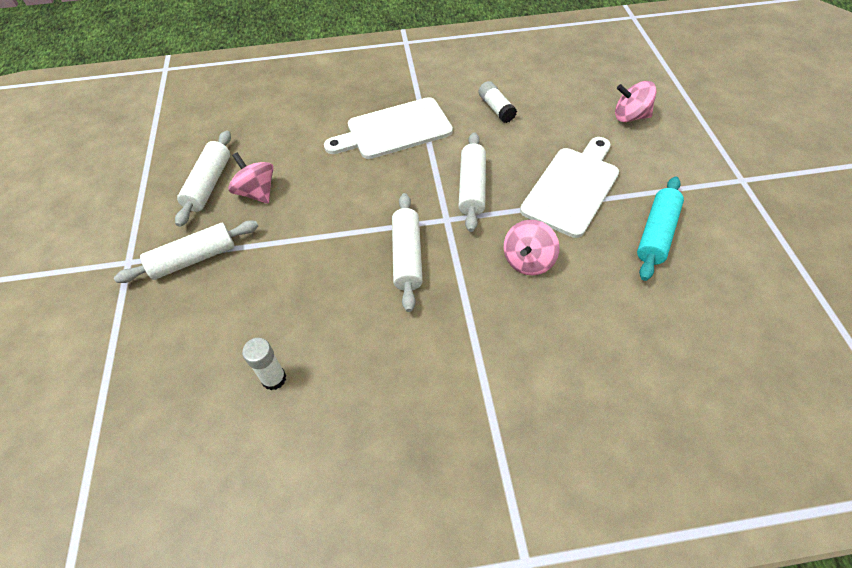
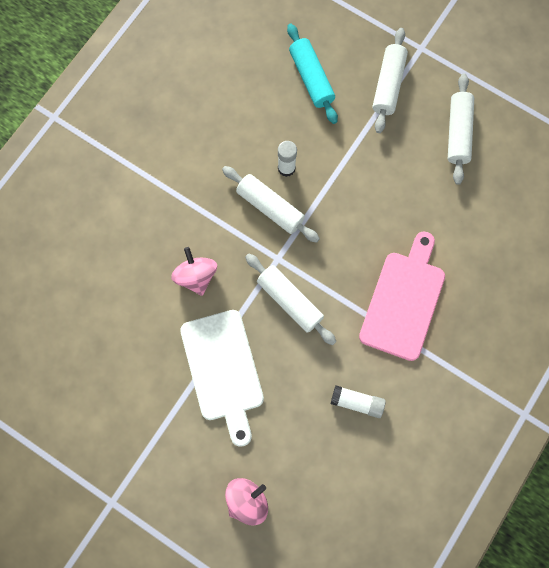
camera: 130 degrees right, 20 degrees up
(209, 184) = (458, 133): white rolling pin -> white rolling pin turned 45 degrees clockwise
(257, 192) = (420, 158): pink spinning top -> none
(274, 378) = (253, 76): white glue stick -> white glue stick (286, 168)
(394, 130) = (403, 300): white cutting board -> pink cutting board
(656, 234) = (135, 380): turquoise rolling pin -> turquoise rolling pin (311, 78)

